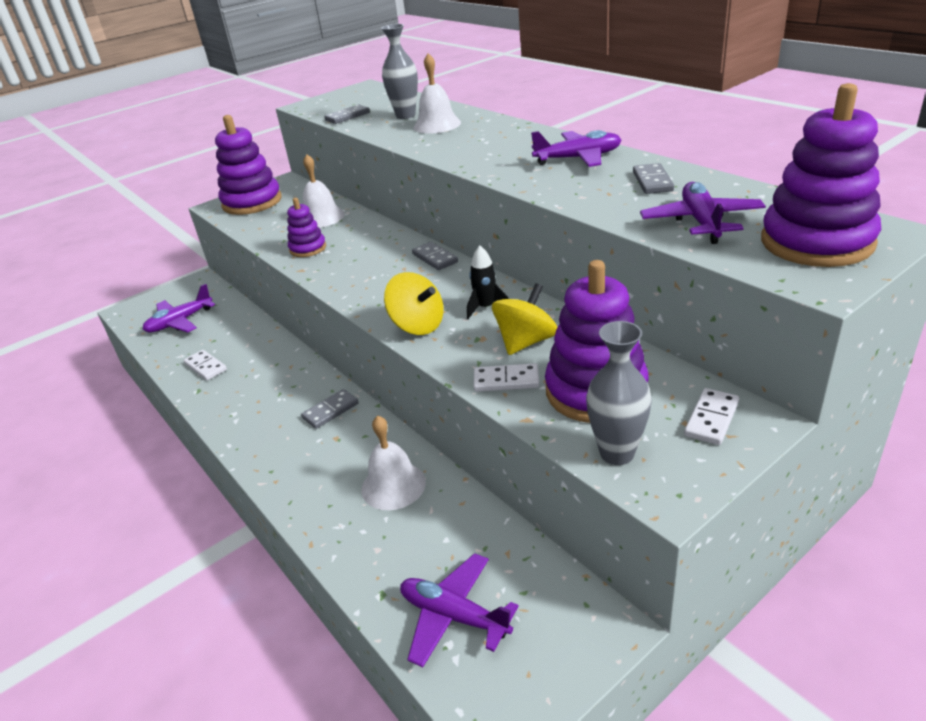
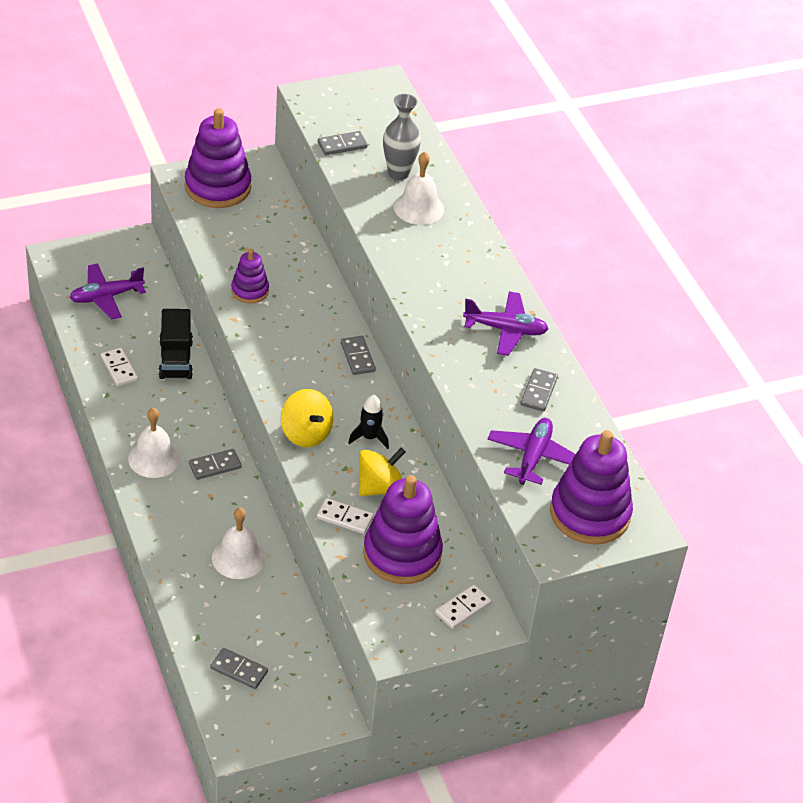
camera: 10 degrees right, 10 degrees up
(259, 343) = (175, 359): none -> black truck
(321, 217) = (278, 246): white bell -> white bell (154, 458)
(454, 616) = (239, 670): purple plane -> grey domino
(617, 453) = (383, 607): grey vase -> none

